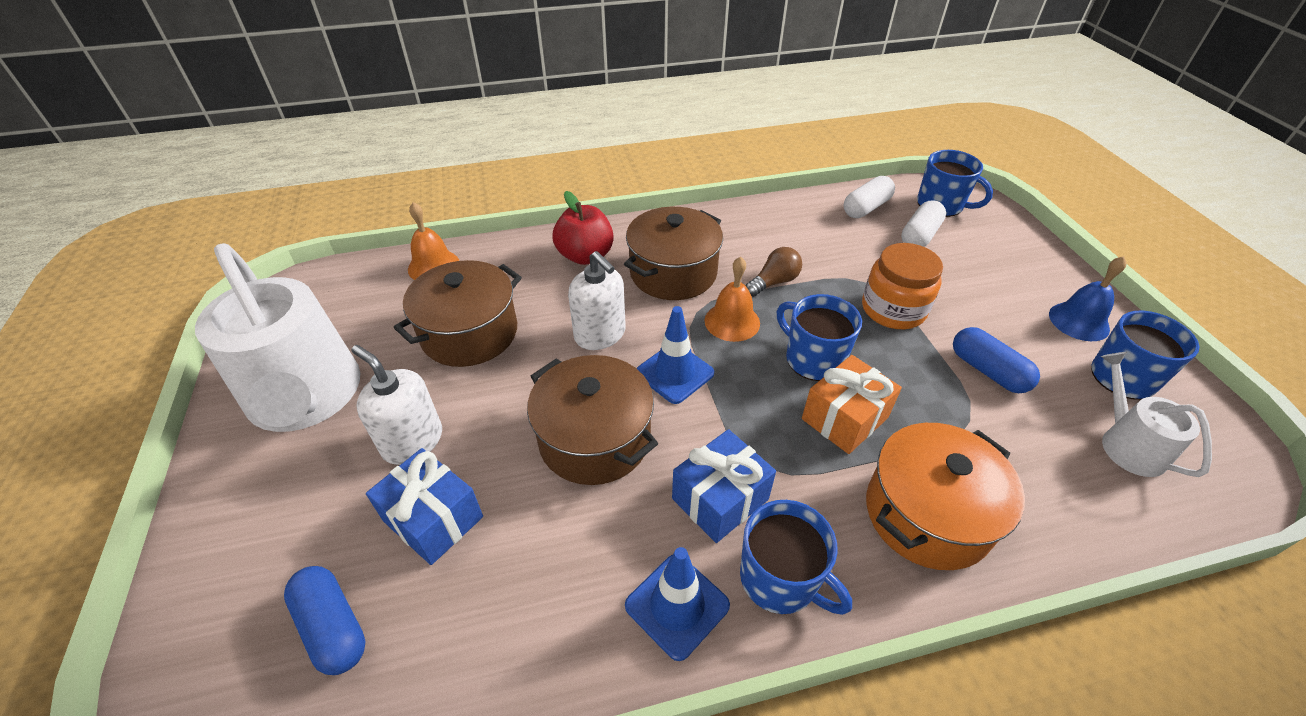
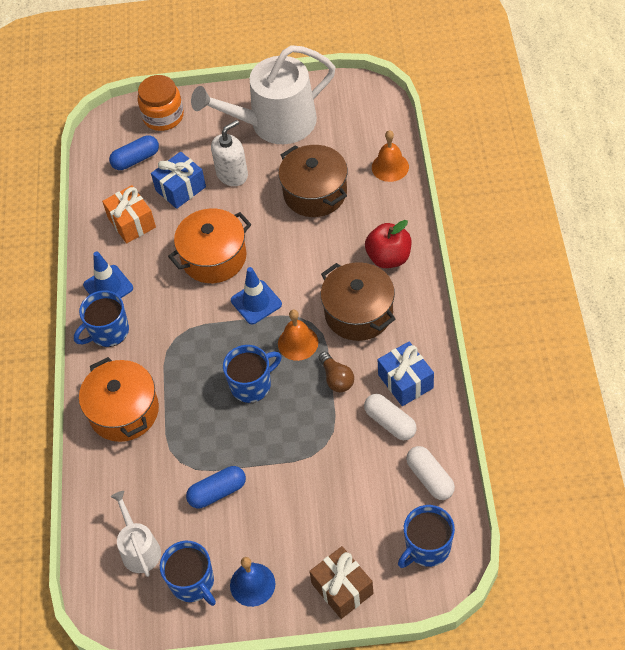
camera: 105 degrees right, 10 degrees up
(594, 439) = (214, 257): brown pot -> orange pot
(600, 334) = (300, 263): white soap dispenser -> none
(720, 499) = (159, 313): blue gift -> blue gift (405, 381)
(844, 418) = (198, 389): orange gift -> orange gift (131, 223)
(893, 309) = (290, 453): orange jar -> orange jar (163, 116)
(919, 236) = (381, 508): white capsule -> white capsule (390, 422)
(1026, 253) = (342, 588): none -> brown gift
(1127, 444) = (139, 549): white watering can -> white watering can turned 105 degrees counterclockwise

